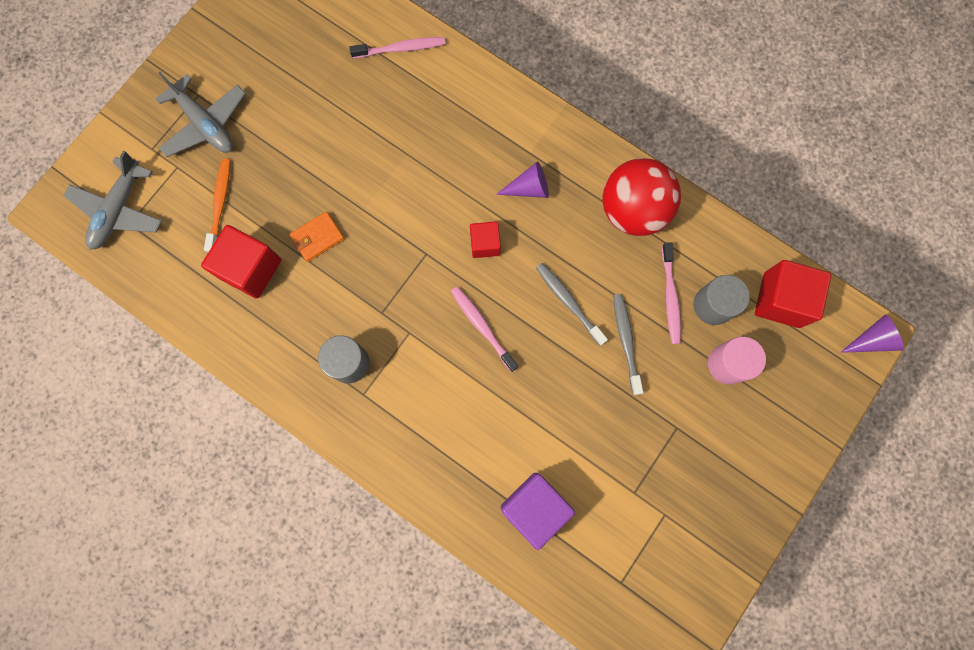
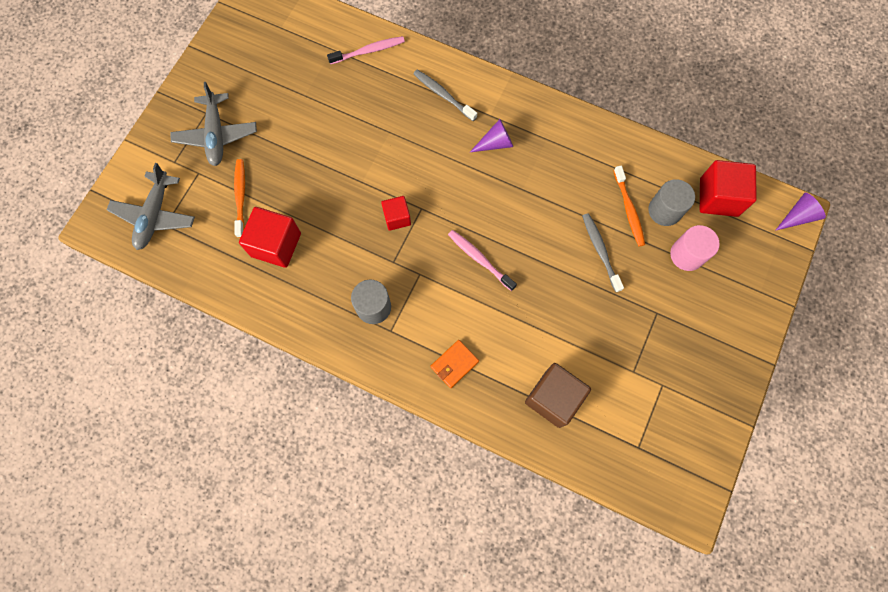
camera: 10 degrees left, 5 degrees down
(205, 124) = (216, 135): grey plane -> grey plane turned 45 degrees clockwise
(317, 237) = (328, 210): orange wallet -> orange wallet (454, 364)
(485, 244) = (468, 193): red cube -> red cube (397, 218)
(534, 507) = (553, 398): purple cube -> brown cube
(568, 302) = (546, 227): grey toothbrush -> grey toothbrush (443, 95)
(633, 210) = (584, 147): red ball -> none
(670, 297) = (629, 210): pink toothbrush -> orange toothbrush

